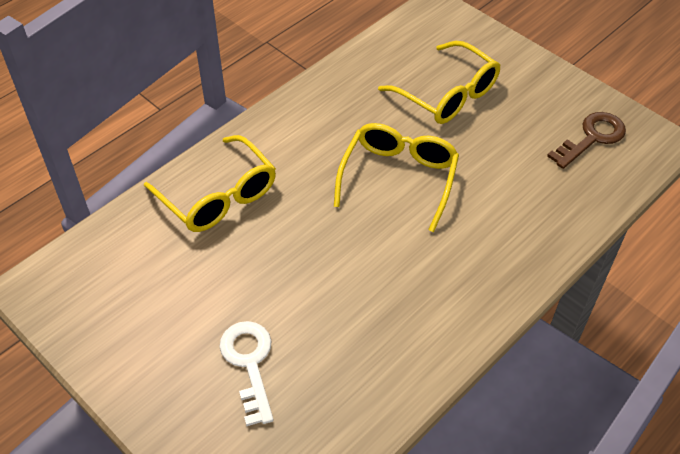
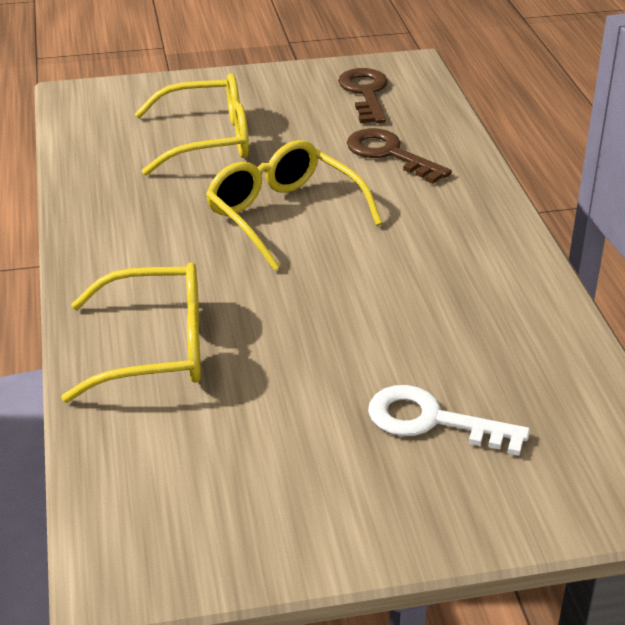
camera: 55 degrees left, 15 degrees down
(525, 192) = (389, 154): none -> brown key

